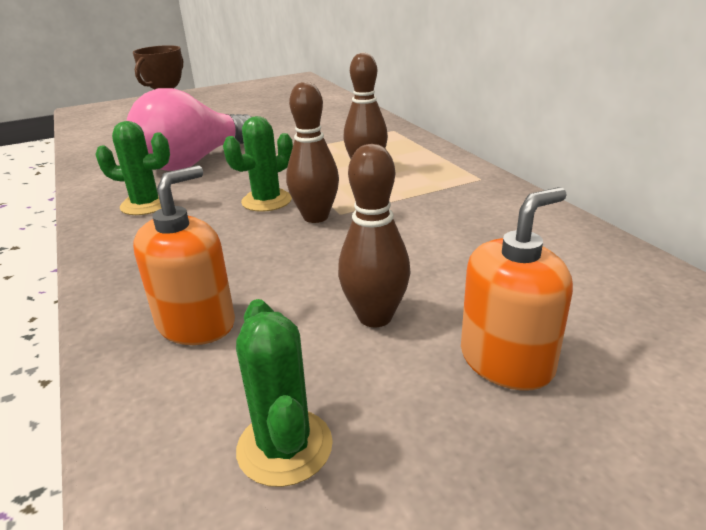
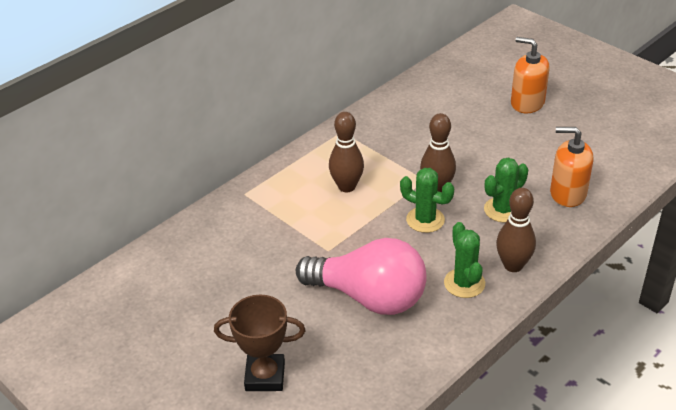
camera: 110 degrees left, 10 degrees up
(284, 447) = (609, 143): green cactus -> green cactus (503, 210)
(375, 317) = (523, 140): brown bowling pin -> brown bowling pin (513, 265)

